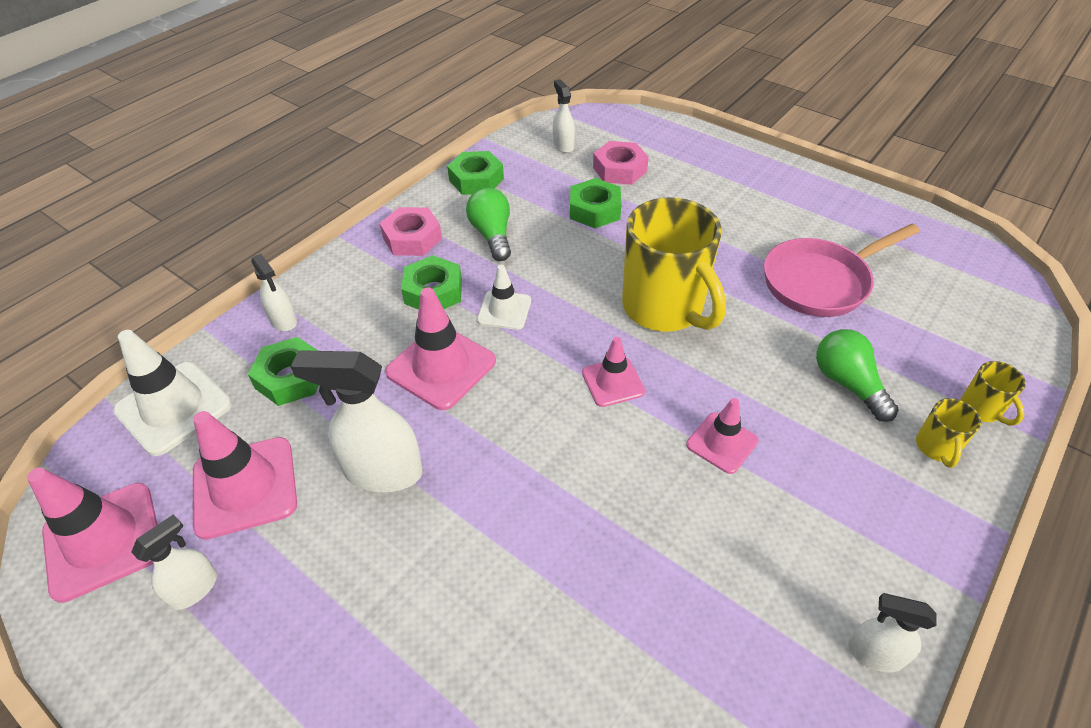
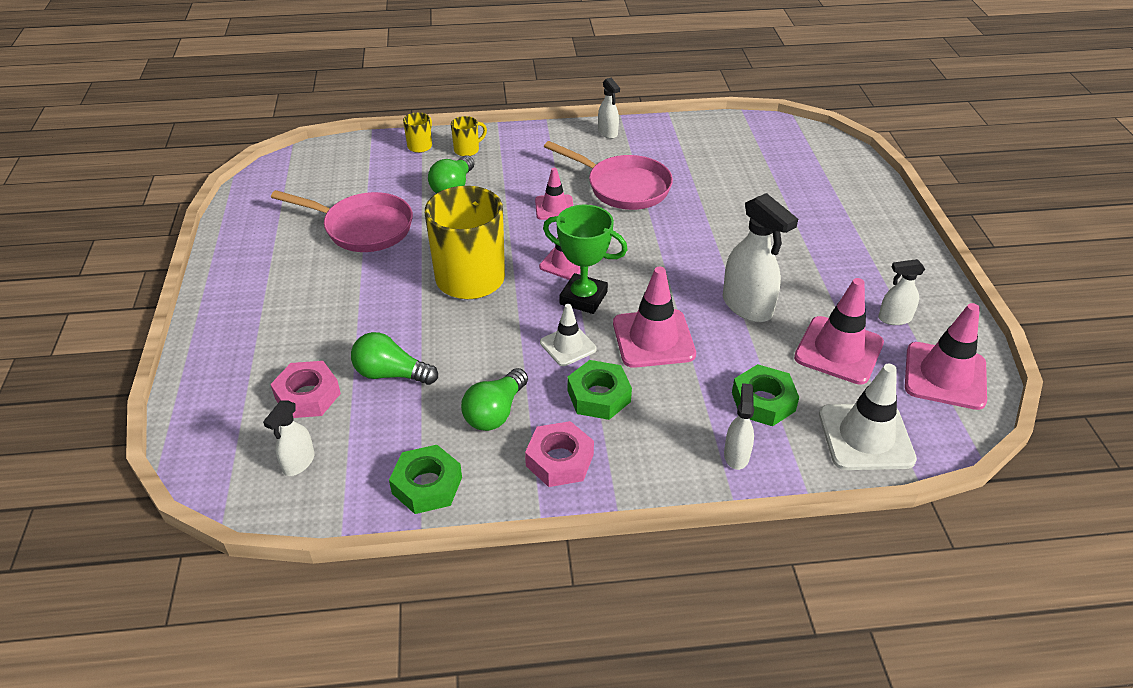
camera: 135 degrees left, 5 degrees down
(548, 360) = (583, 298): none -> green trophy
(594, 210) = (391, 374): green nut -> green light bulb
(702, 546) = (623, 187): none -> pink pan

